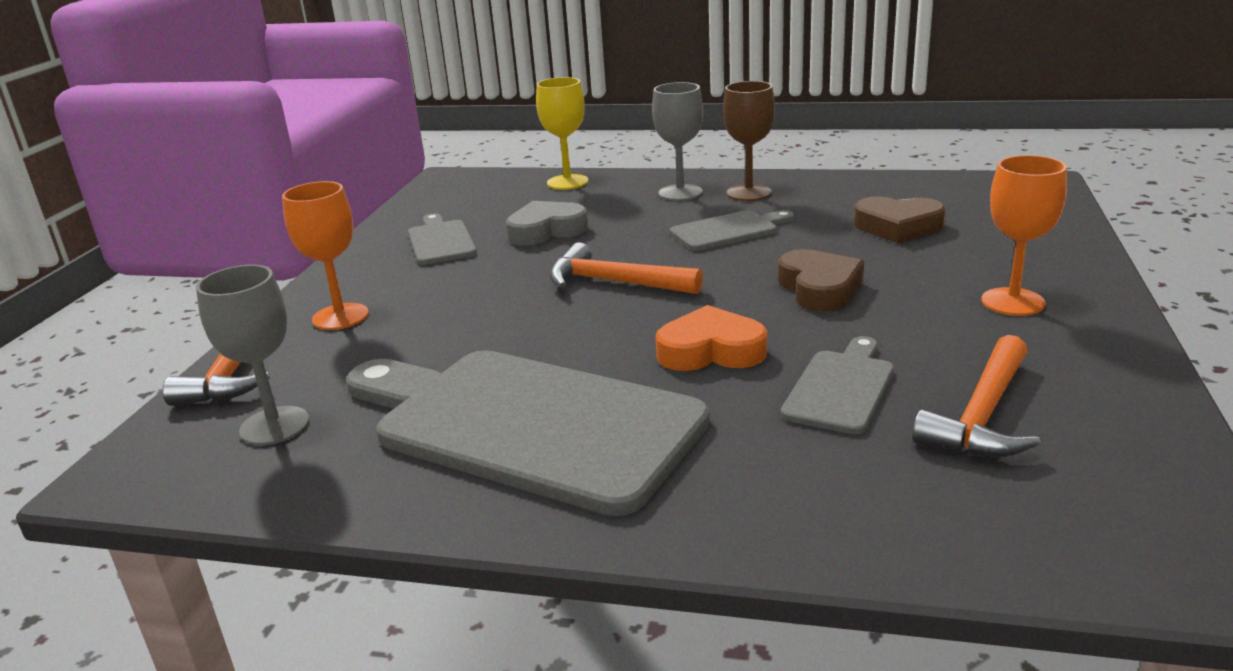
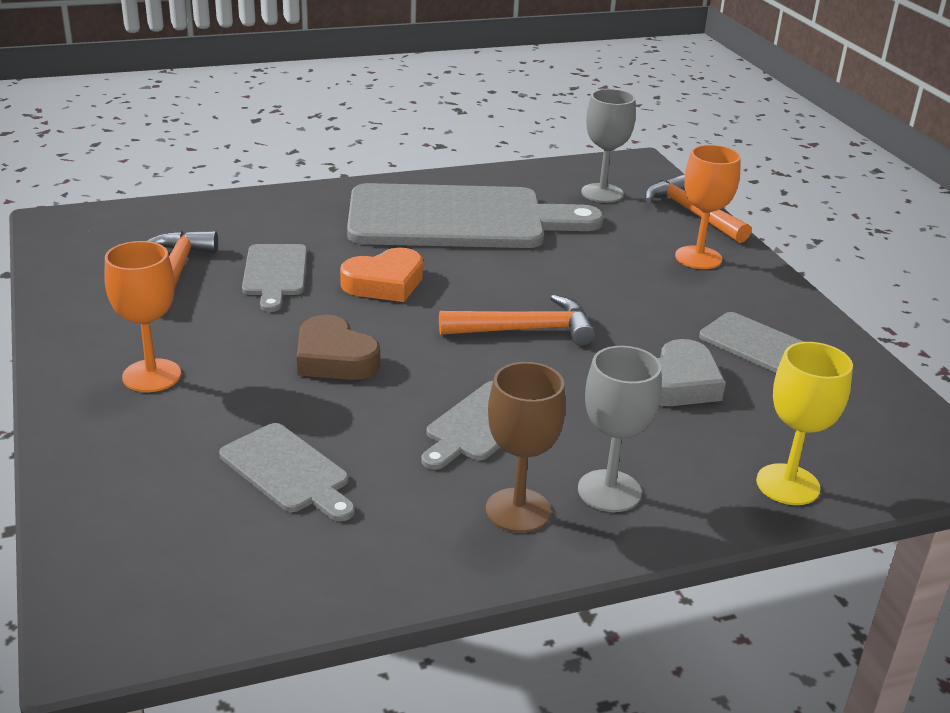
camera: 145 degrees right, 5 degrees up
(898, 227) = (288, 471): brown heart -> grey cutting board

